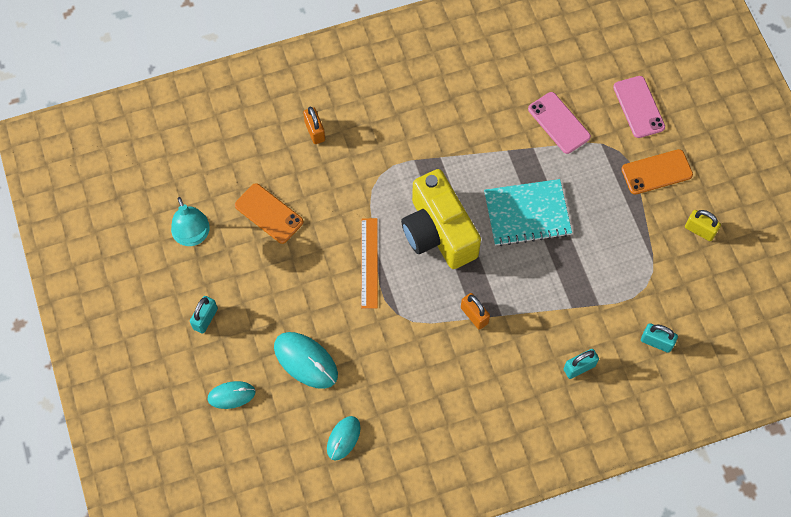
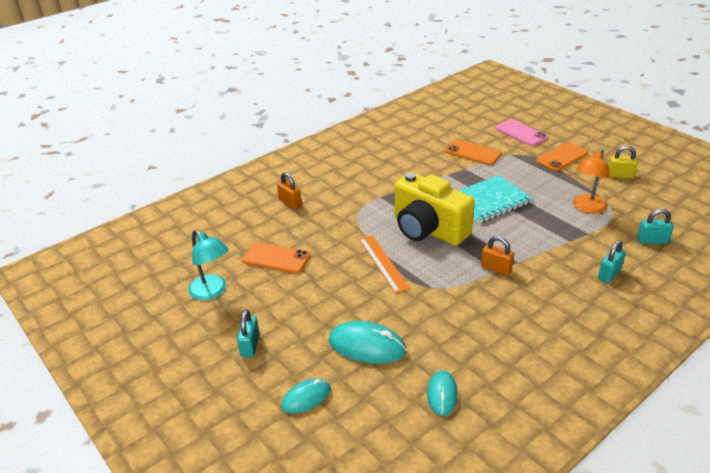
camera: 20 degrees left, 30 degrees down
(558, 123) = (473, 153): pink phone -> orange phone
(624, 267) = (587, 208): none -> orange lamp

